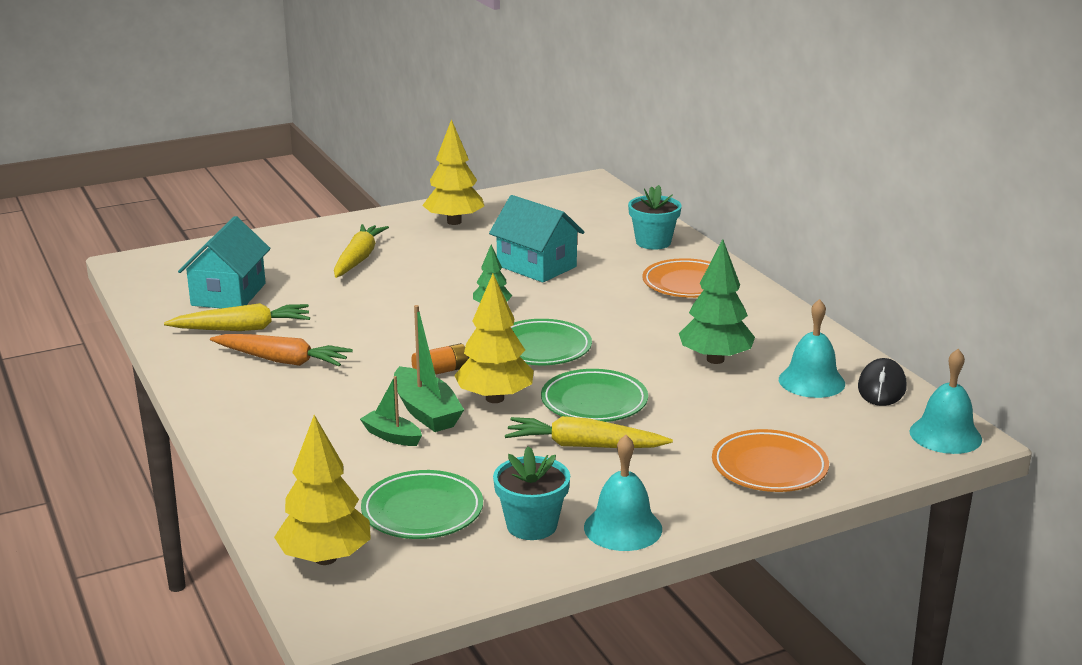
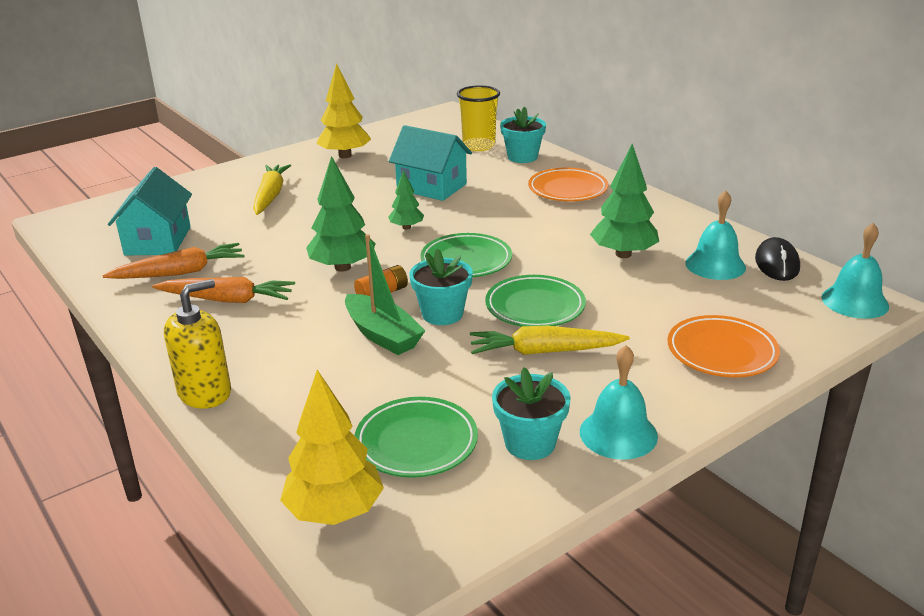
camera: 10 degrees left, 5 degrees up
(236, 444) = (205, 392): none -> yellow soap dispenser
(243, 329) = (180, 272): yellow carrot -> orange carrot
(392, 436) = (358, 364): green boat -> none
(409, 341) = (342, 267): none -> green tree
(495, 398) = (442, 314): yellow tree -> turquoise flower pot
(609, 225) = (479, 146): none -> yellow cup

